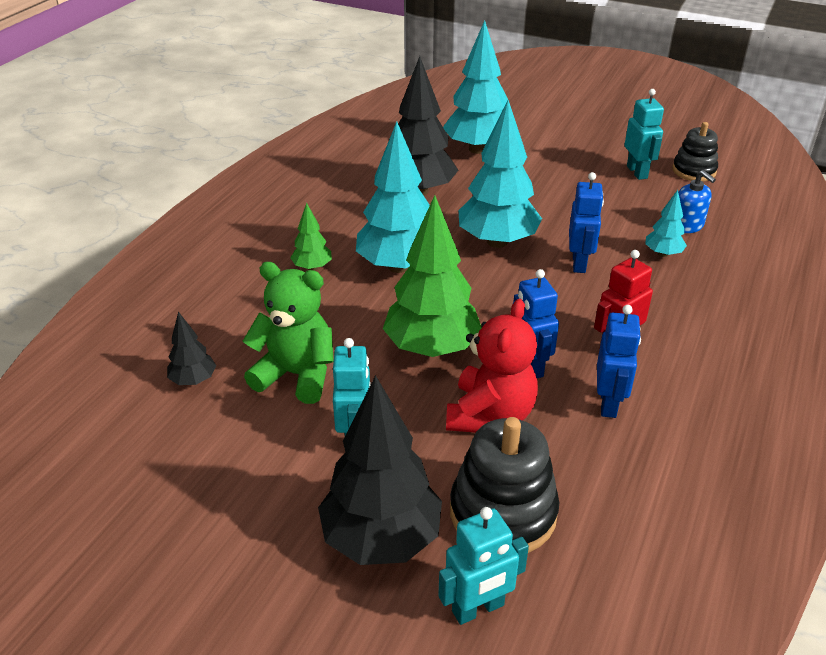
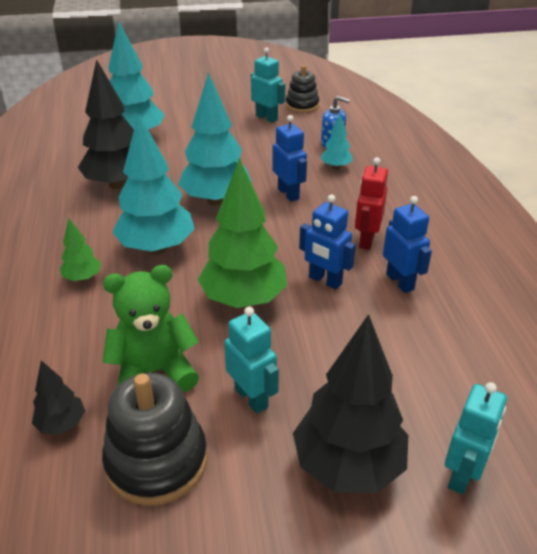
camera: 35 degrees left, 0 degrees up
(490, 415) = (333, 329): red teddy bear -> none
(503, 512) = (410, 395): black stacking toy -> black stacking toy (156, 461)

